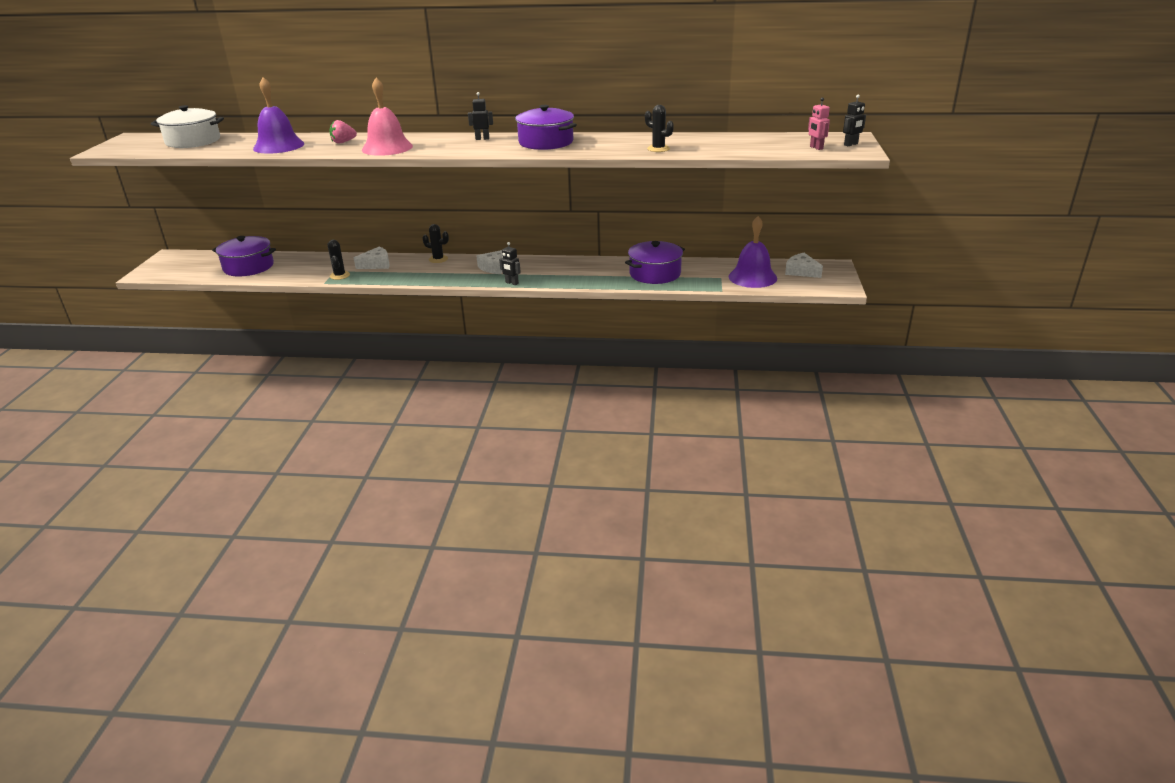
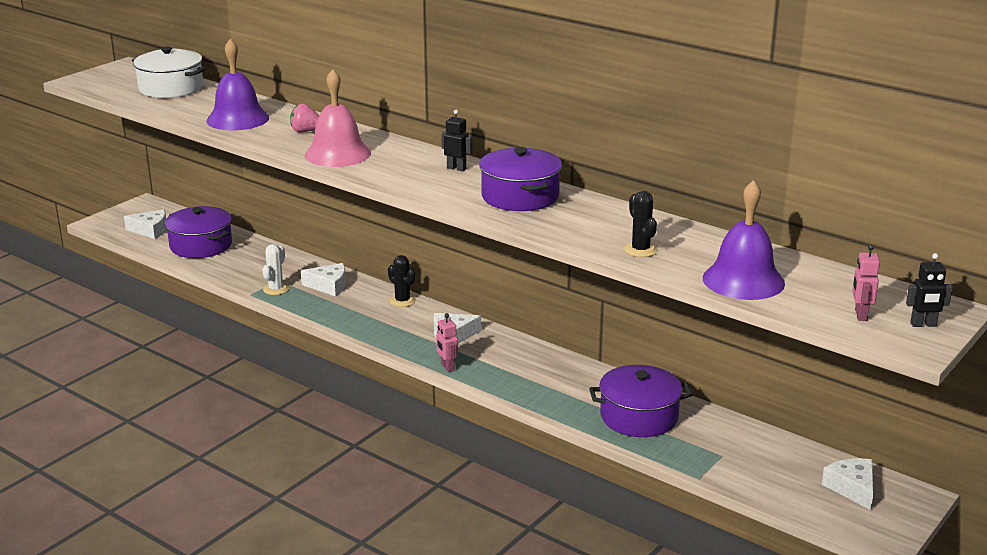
camera: 30 degrees right, 5 degrees down
(195, 268) = (150, 230): none -> white cheese
(339, 275) = (276, 289): black cactus -> white cactus
(511, 283) = (447, 367): black robot -> pink robot
(752, 277) = (768, 471): purple bell -> purple bell (743, 280)

